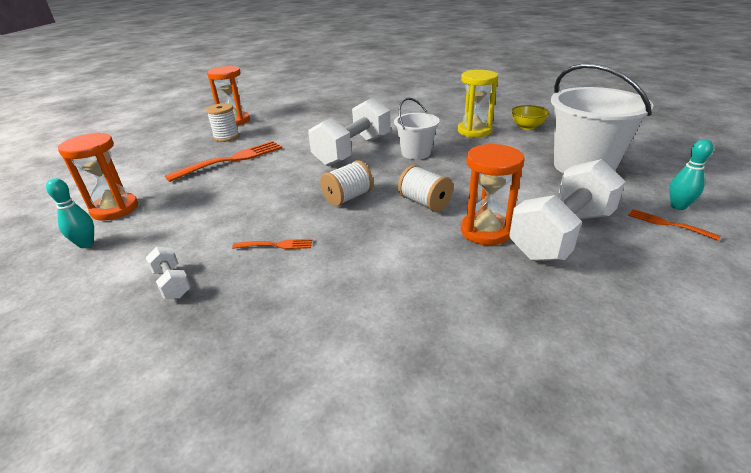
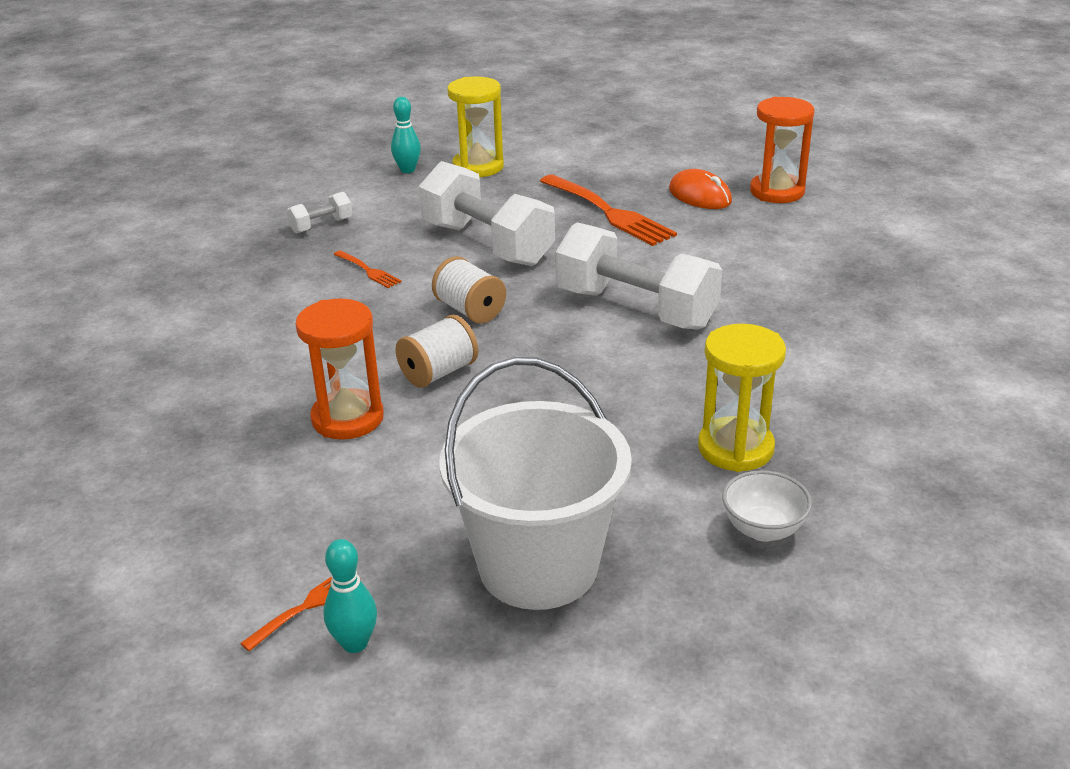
camera: 90 degrees right, 0 degrees up
(115, 209) = (478, 167): orange hourglass -> yellow hourglass
(226, 137) = (700, 196): white spool -> orange mouse
(276, 245) = (368, 271): orange fork -> orange fork turned 45 degrees counterclockwise
(416, 153) = (622, 371): white bucket -> none
(527, 127) = (763, 529): yellow bowl -> white bowl
(561, 235) = (315, 484): white dumbbell -> white dumbbell (487, 244)

